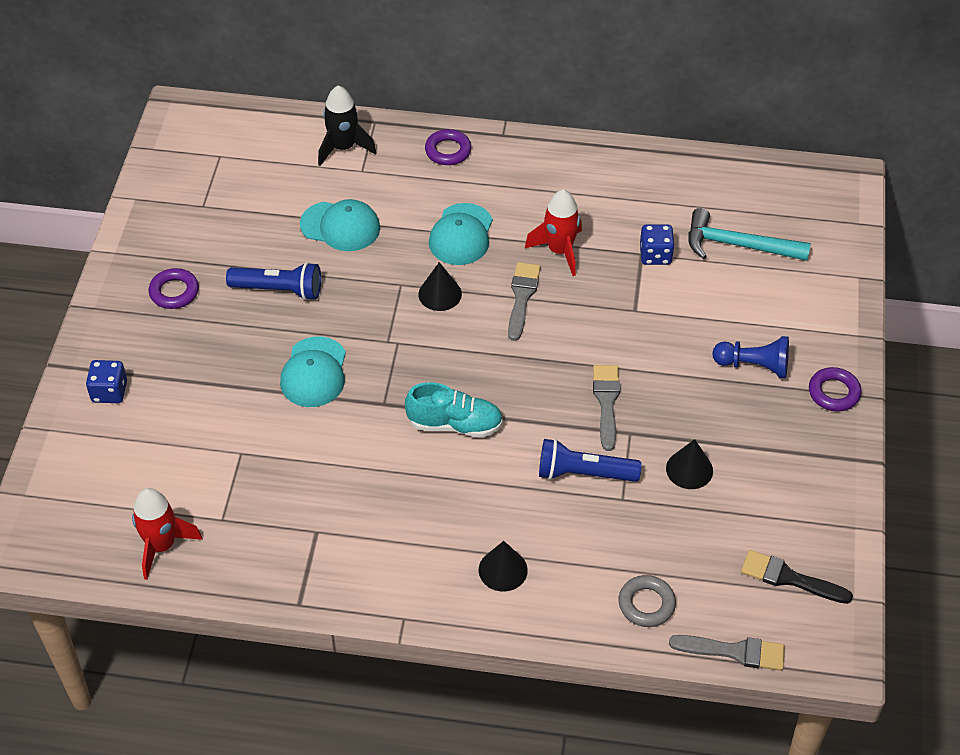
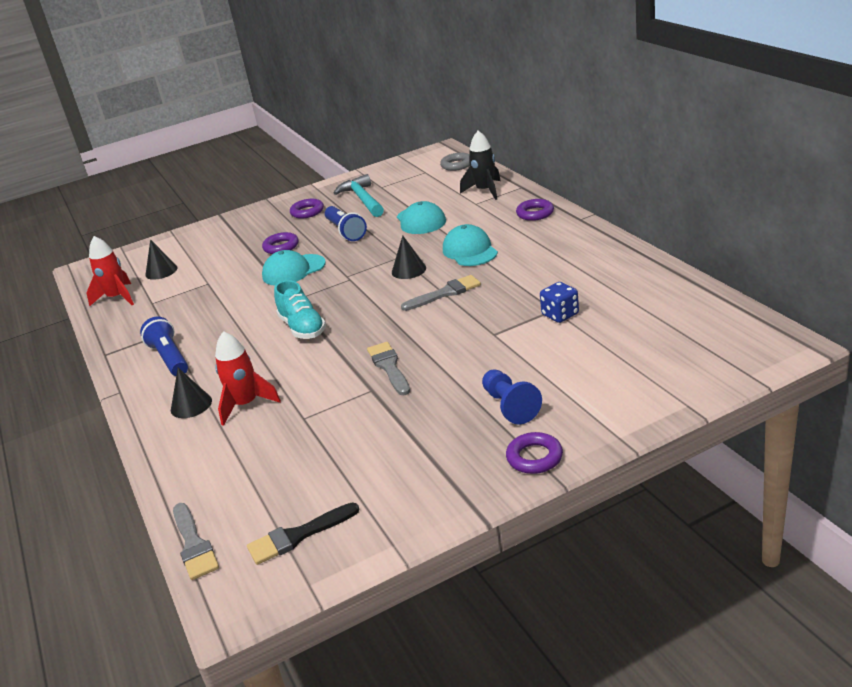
camera: 60 degrees right, 20 degrees down
(109, 392) = (215, 234): blue dice -> none
(237, 355) = (281, 247): none -> purple ring
(461, 235) = (470, 251): turquoise cap -> turquoise cap turned 90 degrees clockwise
(559, 251) = (507, 283): red rocket -> red rocket (246, 404)
(584, 473) = (311, 391): blue flashlight -> blue flashlight (170, 358)
(606, 402) = (389, 367): grey brush -> grey brush turned 75 degrees counterclockwise
(646, 604) = (209, 478): grey ring -> grey ring (457, 165)
(689, 469) = (364, 431): black cone -> black cone (161, 271)
(738, 245) = (626, 338): turquoise hammer -> turquoise hammer (362, 199)
(789, 578) = (298, 536): black brush -> black brush turned 105 degrees counterclockwise

